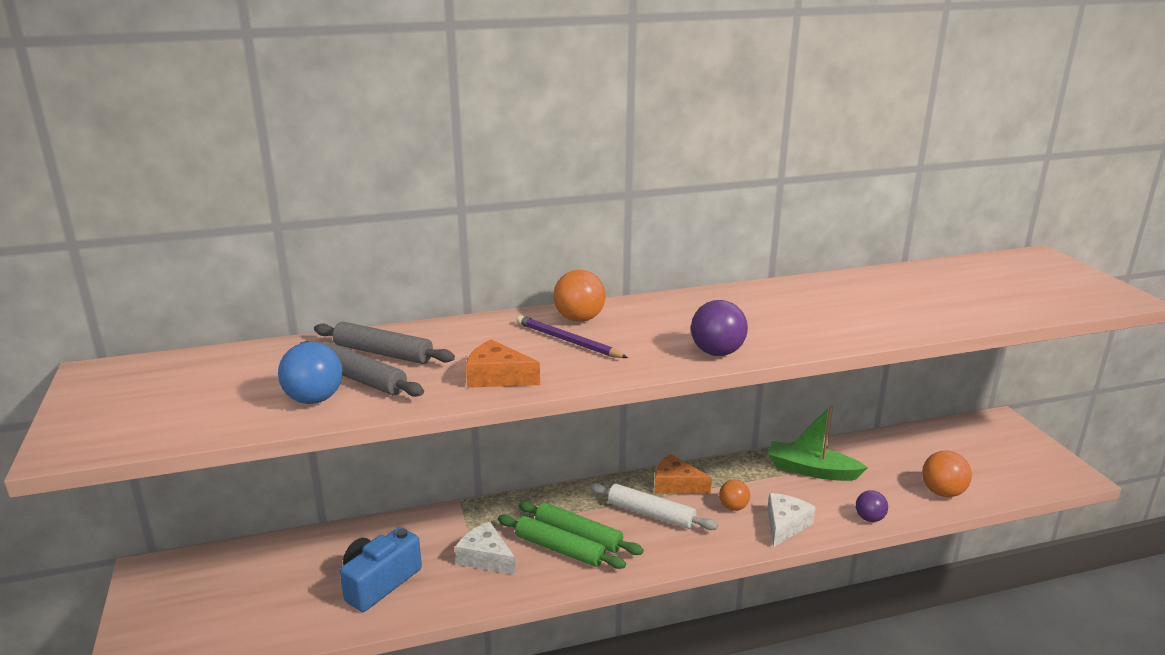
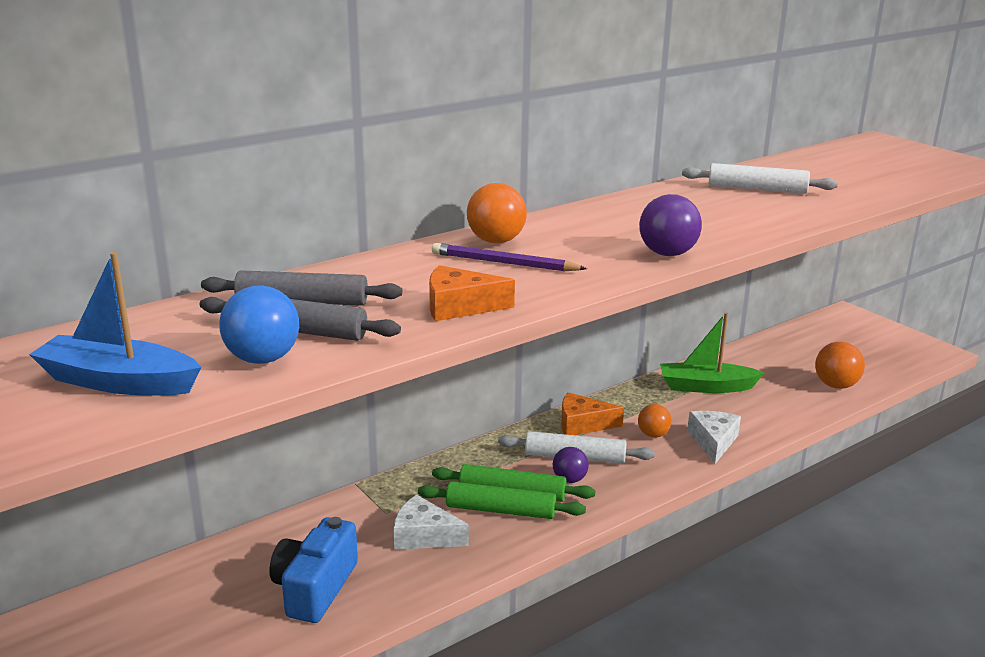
camera: 20 degrees left, 0 degrees up
(204, 401) = (118, 382): none -> blue boat
(862, 296) = (757, 189): none -> white rolling pin
(869, 518) = (786, 421): purple ball -> purple ball (569, 479)

